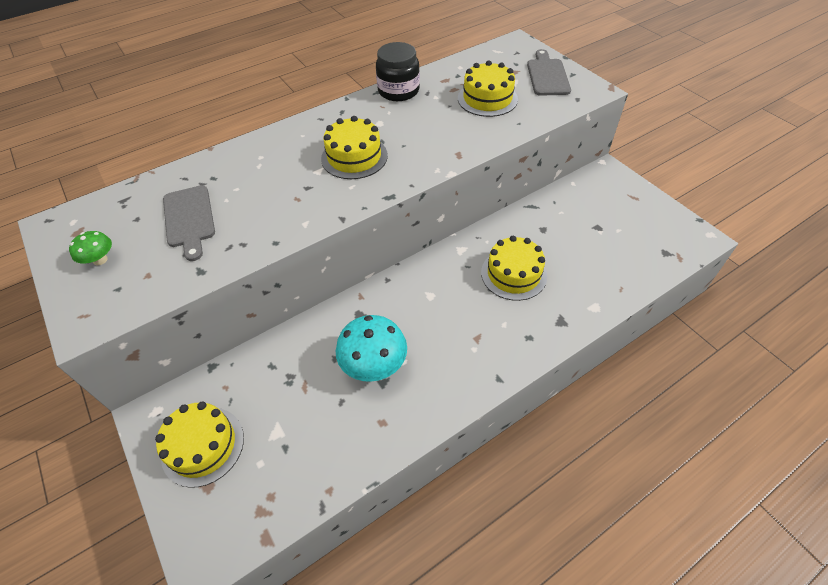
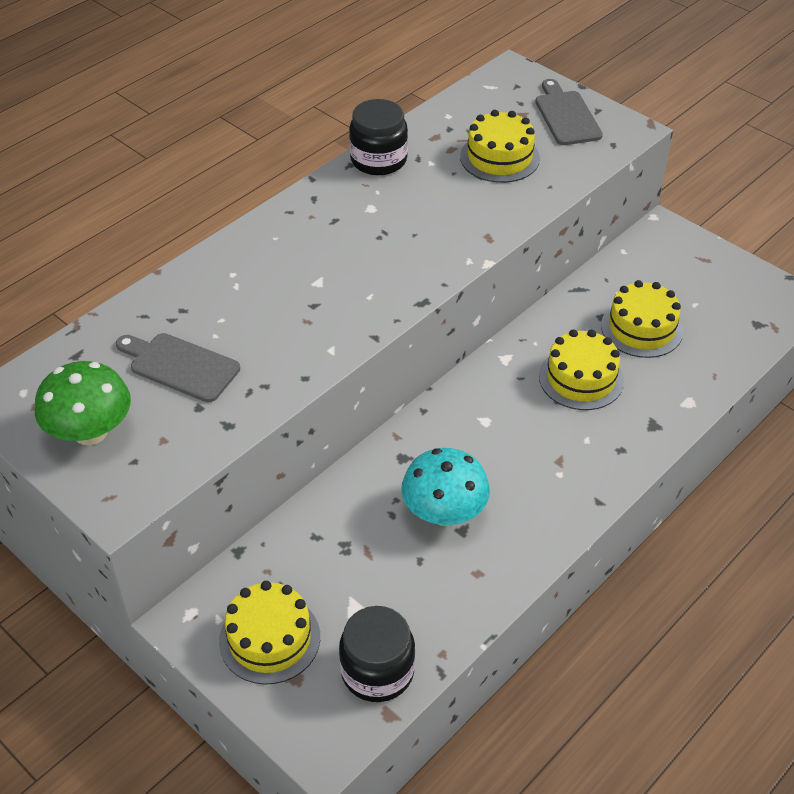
camera: 15 degrees left, 5 degrees down
(100, 260) = (90, 432): green mushroom -> green mushroom, size x1.91
(189, 219) = (180, 366): grey cutting board -> grey cutting board turned 150 degrees clockwise
(272, 495) = (377, 671): none -> black jar
(354, 157) = (357, 258): yellow cake -> yellow cake (641, 328)

